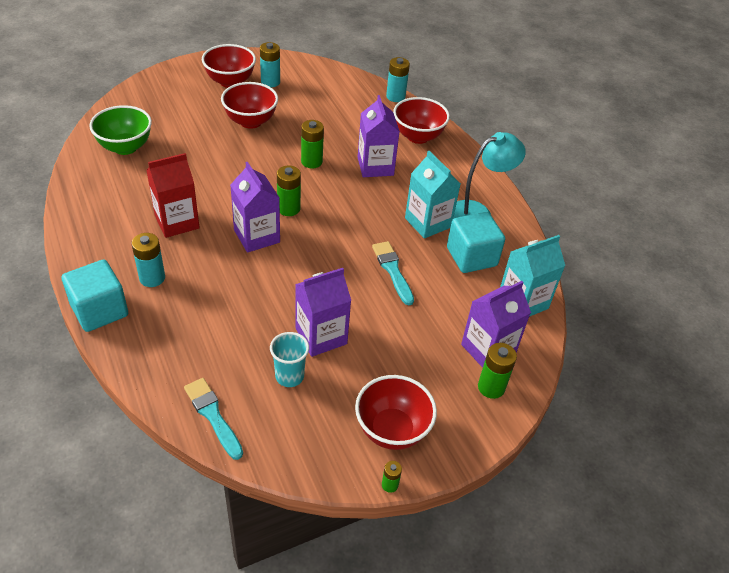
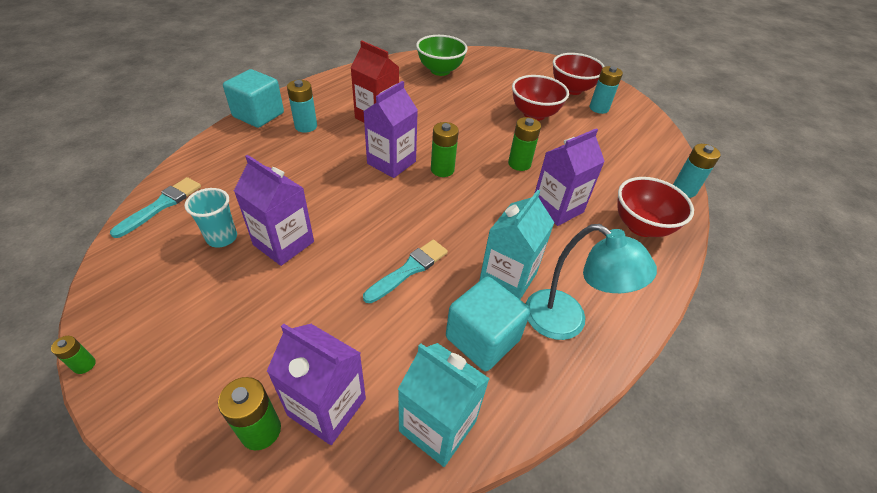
camera: 65 degrees right, 0 degrees up
(392, 430) = (166, 342): red bowl -> none

